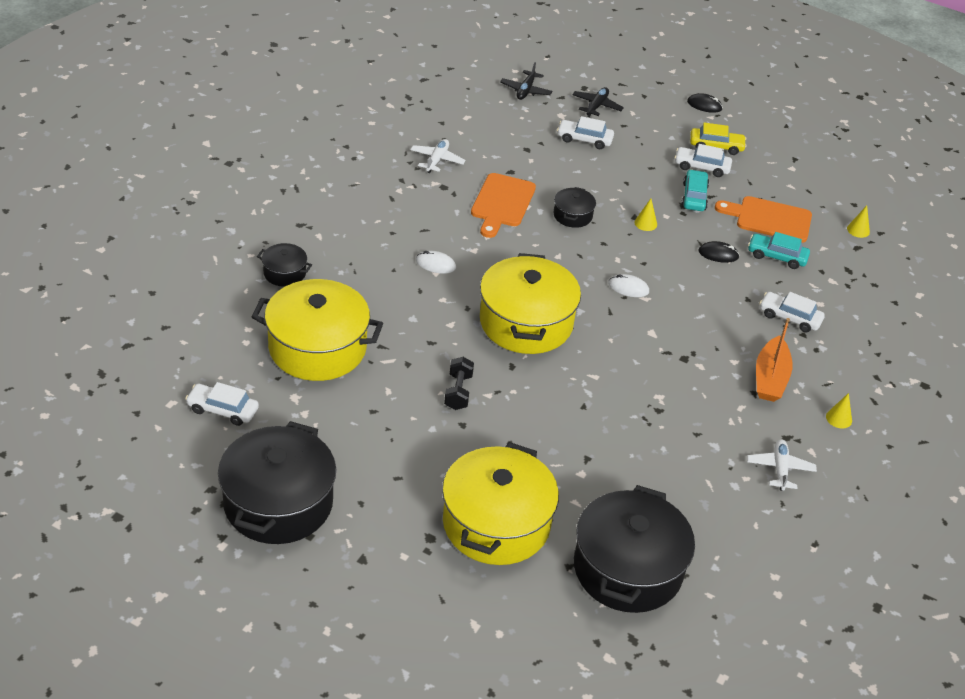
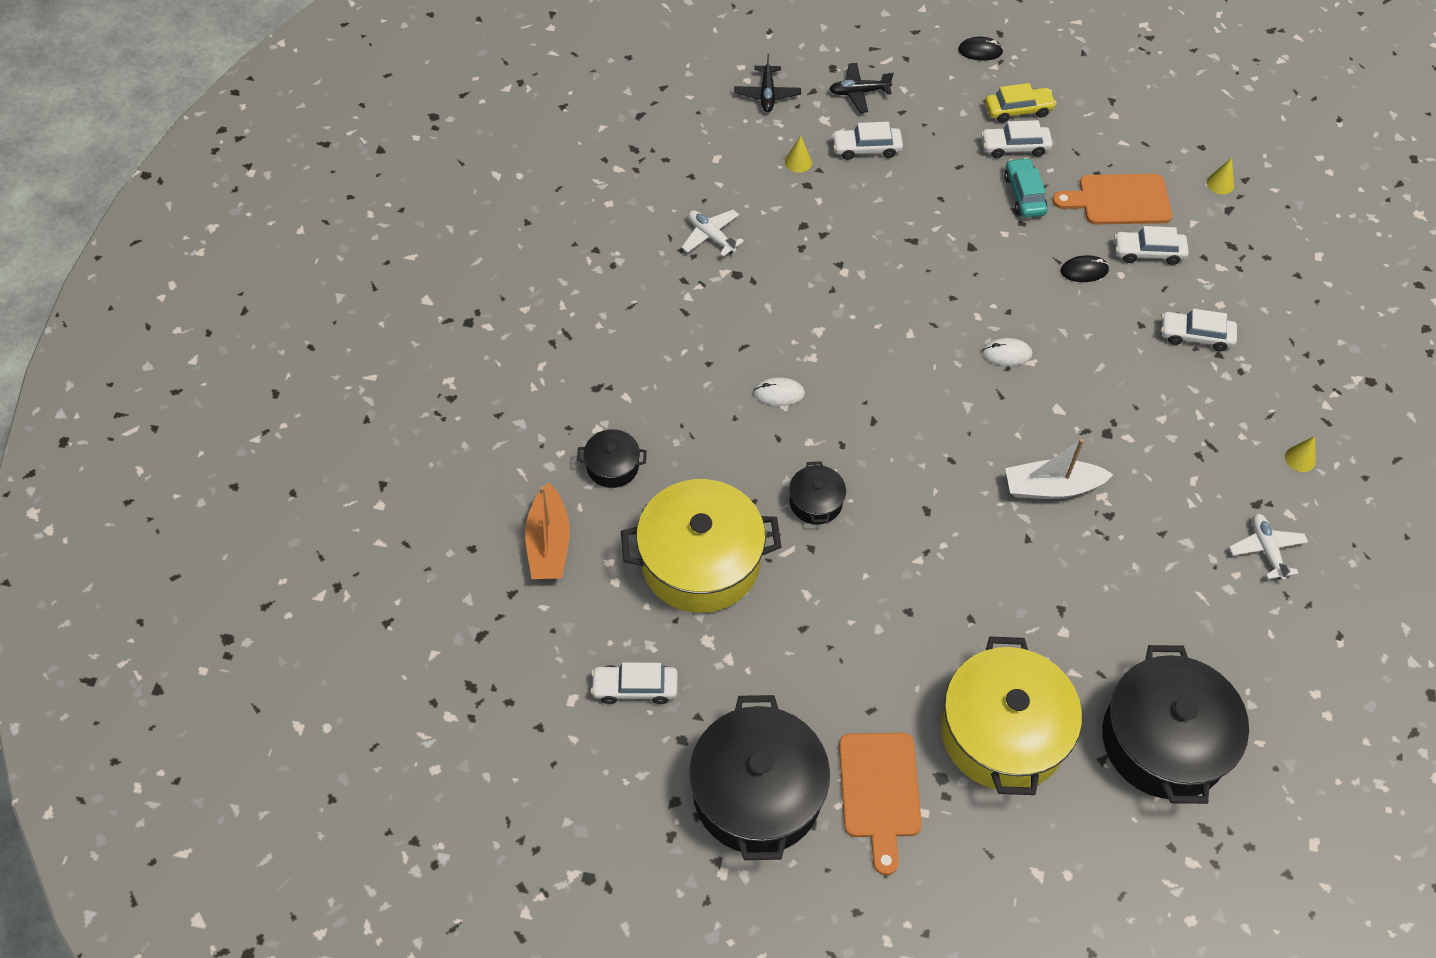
camera: 15 degrees left, 15 degrees up
(437, 160) = (711, 236): white plane -> white plane turned 45 degrees counterclockwise
(458, 392) = (884, 568): black dumbbell -> none
(502, 203) = (814, 277): orange cutting board -> orange cutting board (880, 792)
(526, 322) = (916, 443): yellow pot -> none
(572, 215) = (901, 268): black pot -> black pot (815, 502)
(596, 106) = (859, 92): black plane -> black plane turned 105 degrees counterclockwise
(620, 380) = (1051, 487): none -> white boat
(645, 223) = (987, 252): yellow cone -> yellow cone (798, 162)
(770, 378) = (1208, 429): orange boat -> orange boat (549, 544)
(777, 256) = (1148, 252): turquoise car -> white car

